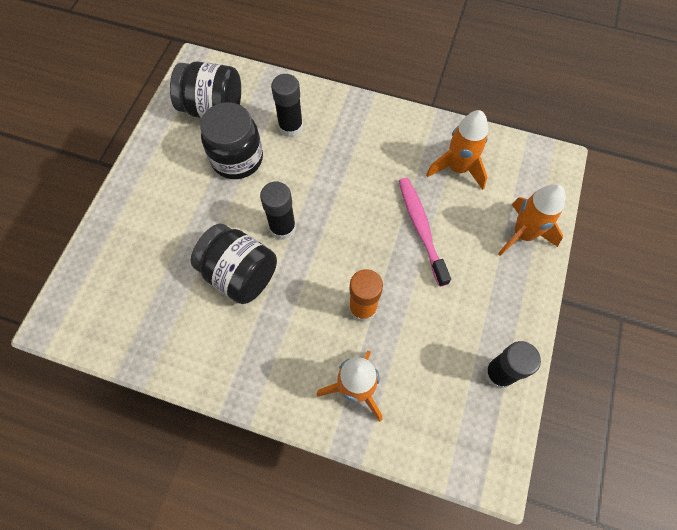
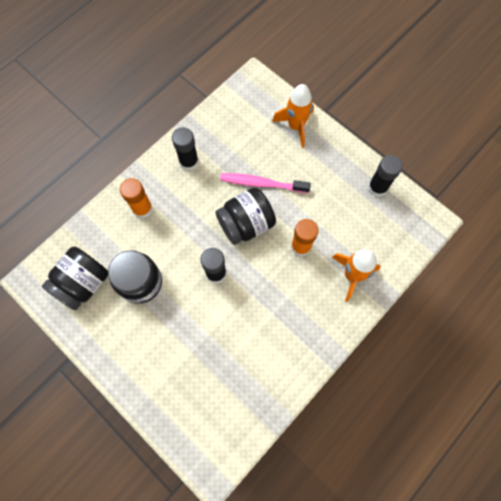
camera: 65 degrees left, 5 degrees up
(240, 274) = (238, 317): black jar -> black jar (246, 224)
(290, 127) = (134, 232): black glue stick -> black glue stick (189, 162)
(322, 122) = (142, 209): none -> orange glue stick
(457, 168) = (229, 139): orange rocket -> none

